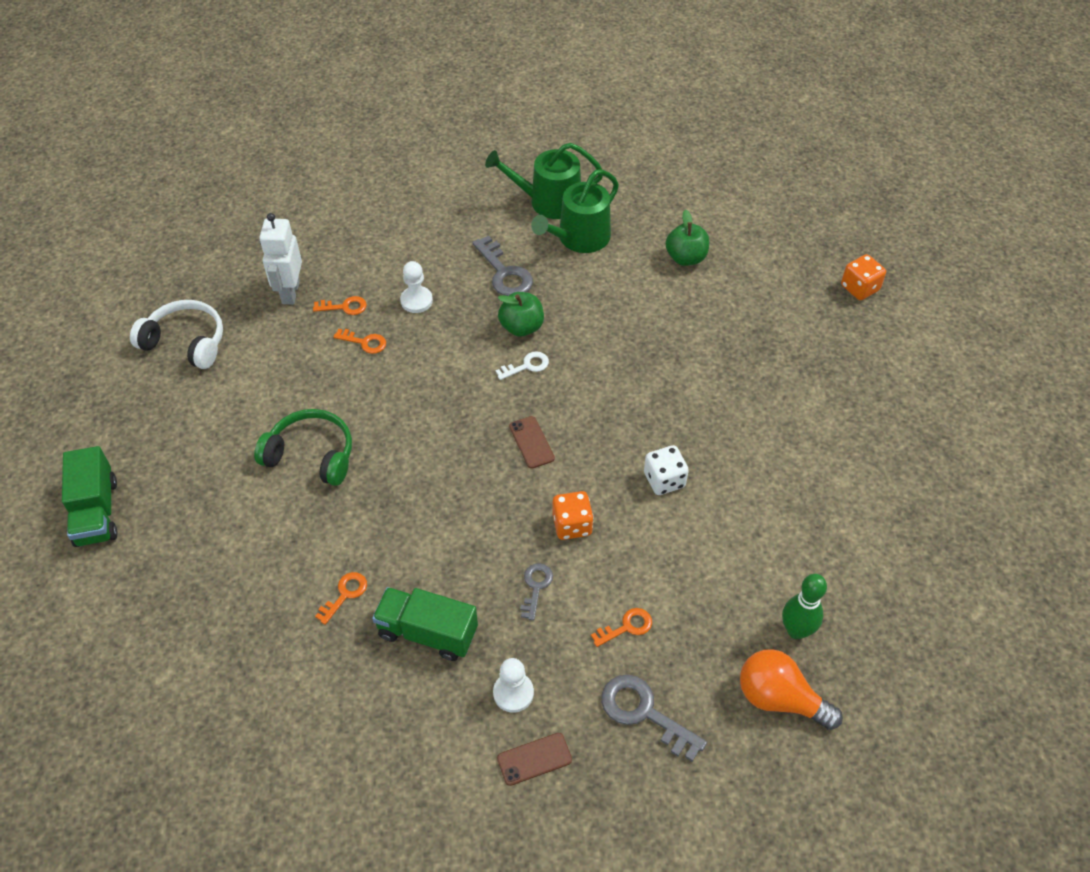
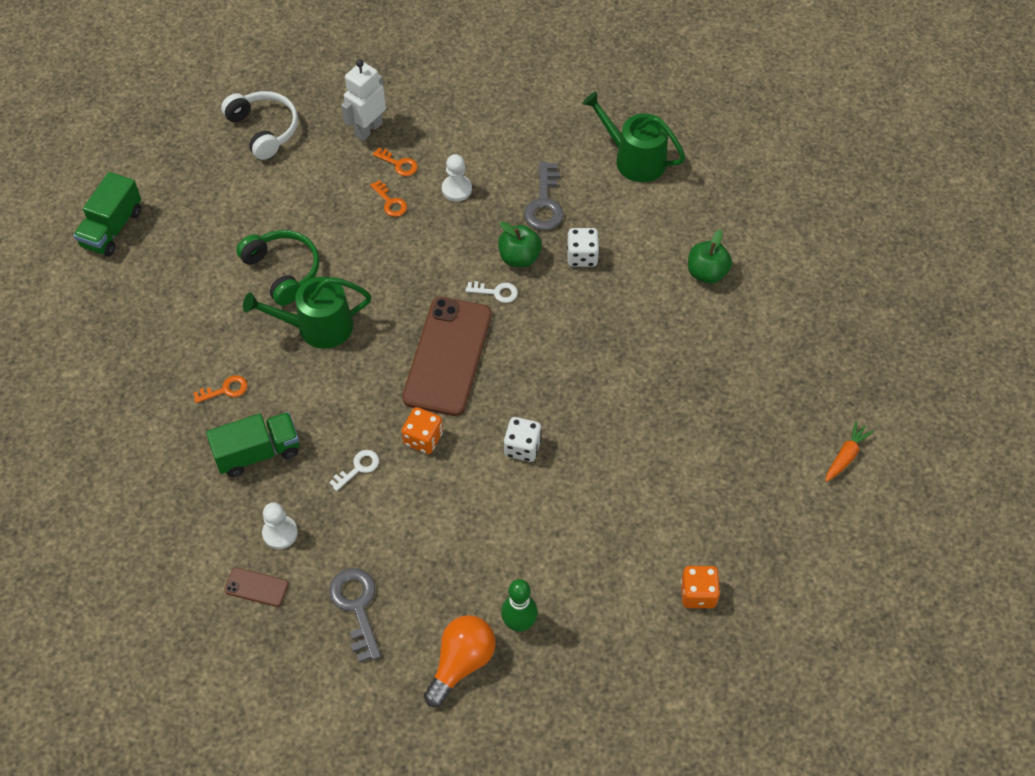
camera: 35 degrees right, 5 degrees up
(427, 632) = (258, 453): green truck -> green truck turned 105 degrees clockwise
(531, 442) = (448, 356): brown phone -> brown phone, size x2.39
(536, 587) = (358, 468): grey key -> white key
(574, 298) = (582, 256): none -> white dice
(579, 238) = (631, 206): green watering can -> green watering can (317, 327)
(626, 627) = (397, 539): orange key -> none
(779, 698) = (461, 663): orange light bulb -> orange light bulb turned 60 degrees clockwise
(859, 288) = (836, 385): orange dice -> orange dice (698, 594)
(916, 336) = (846, 456): none -> orange carrot

